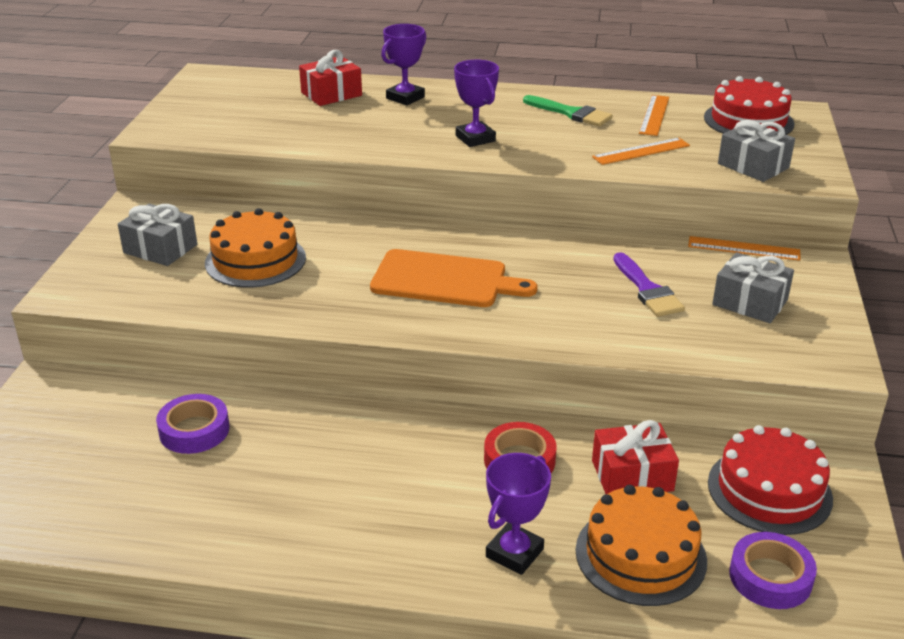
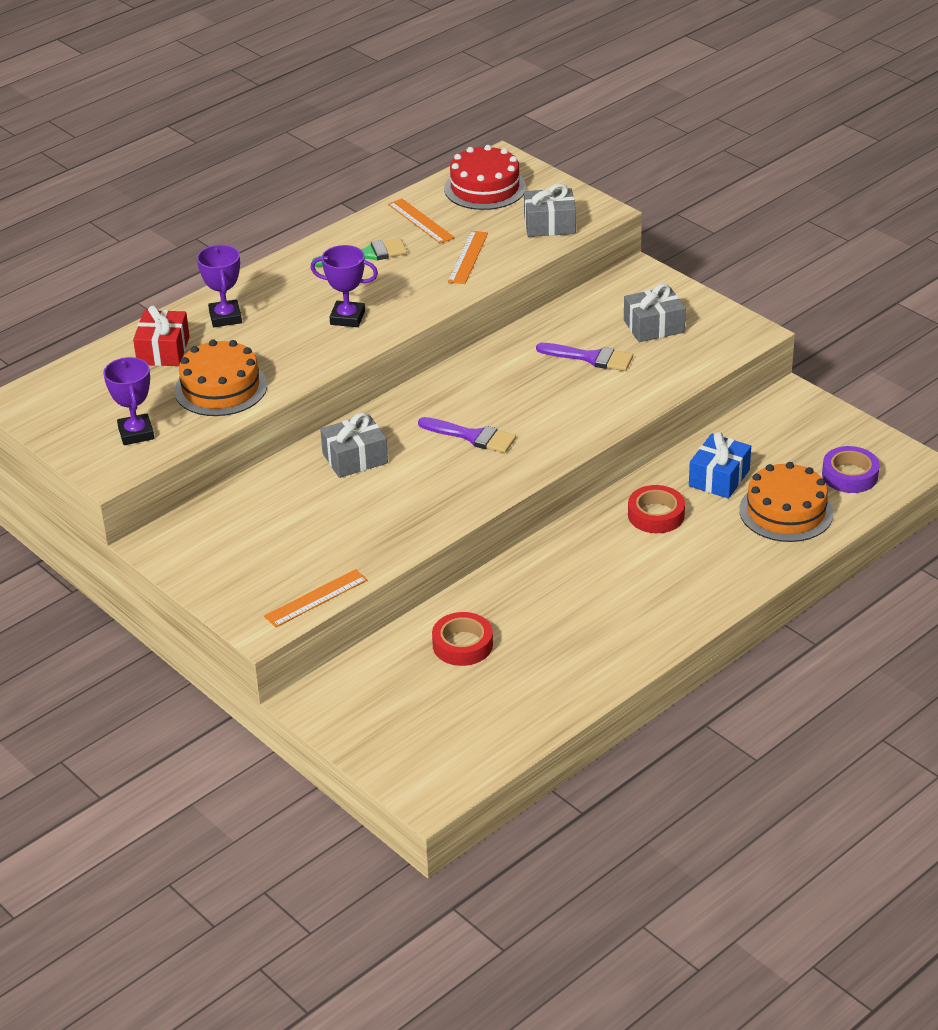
camera: 50 degrees left, 5 degrees up
(160, 249) = (250, 554): grey gift -> grey gift (355, 458)
(194, 430) = (462, 645): purple tape -> red tape
(255, 260) = (331, 513): orange cake -> orange cake (220, 388)
(445, 280) = (472, 436): orange cutting board -> purple brush
(514, 553) = (734, 558): purple trophy -> purple trophy (136, 433)
(632, 475) = (719, 478): red gift -> blue gift
(743, 248) = (592, 292): orange ruler -> orange ruler (316, 598)
(769, 490) = (787, 434): red cake -> none

